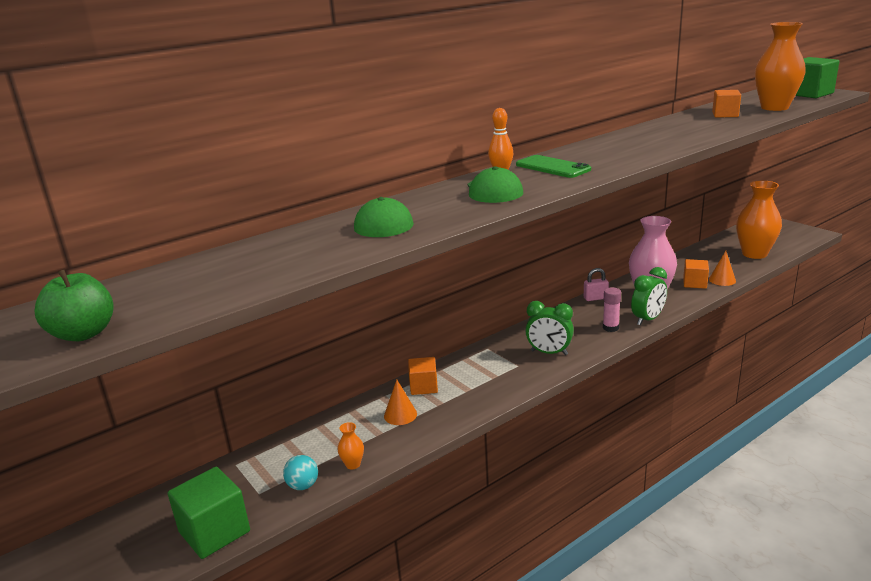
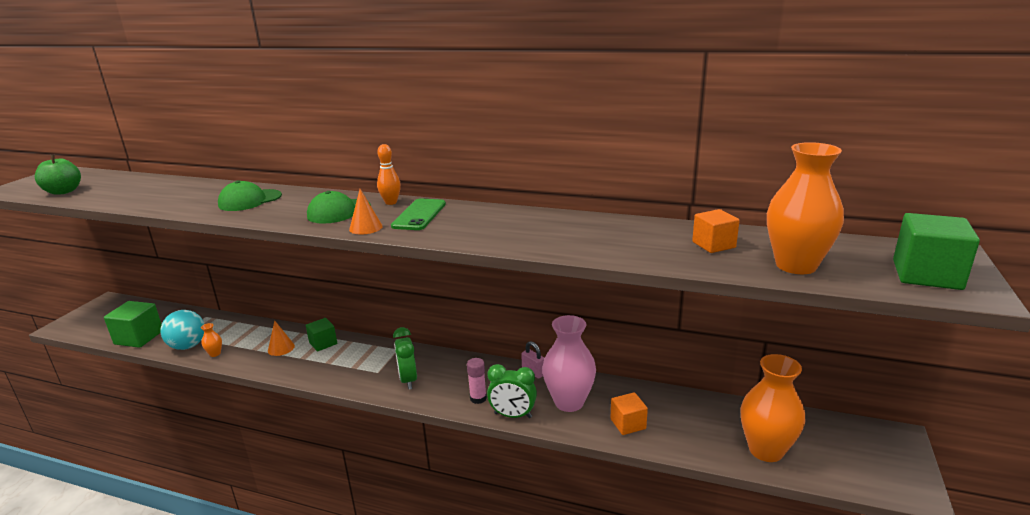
camera: 55 degrees right, 0 degrees up
(303, 485) = (188, 346): turquoise ball -> turquoise ball, size x1.71
(423, 387) = (323, 343): orange cube -> green cube
(722, 280) = (657, 442): orange cone -> orange cone (366, 227)

